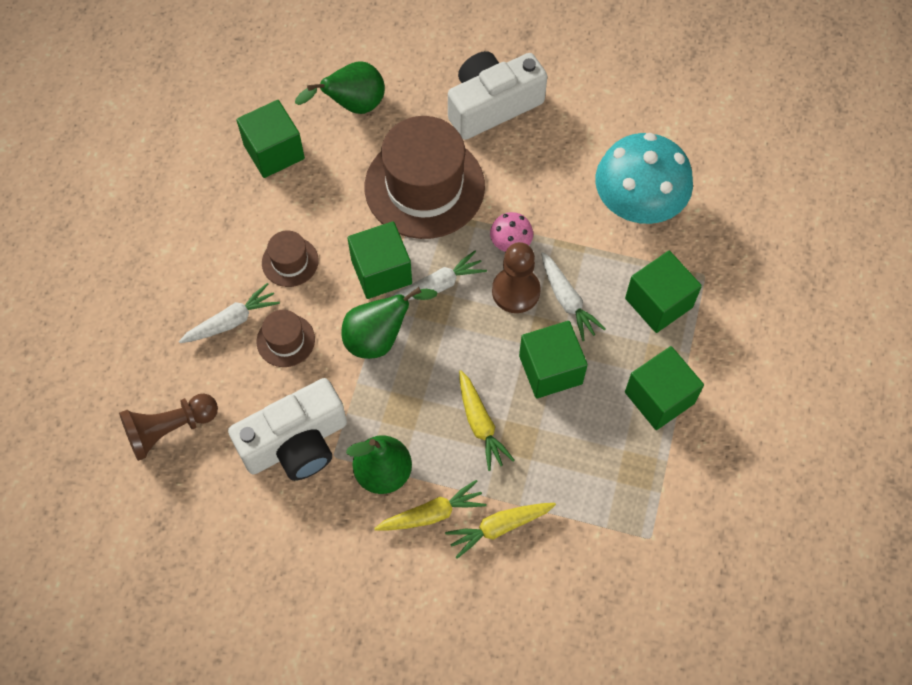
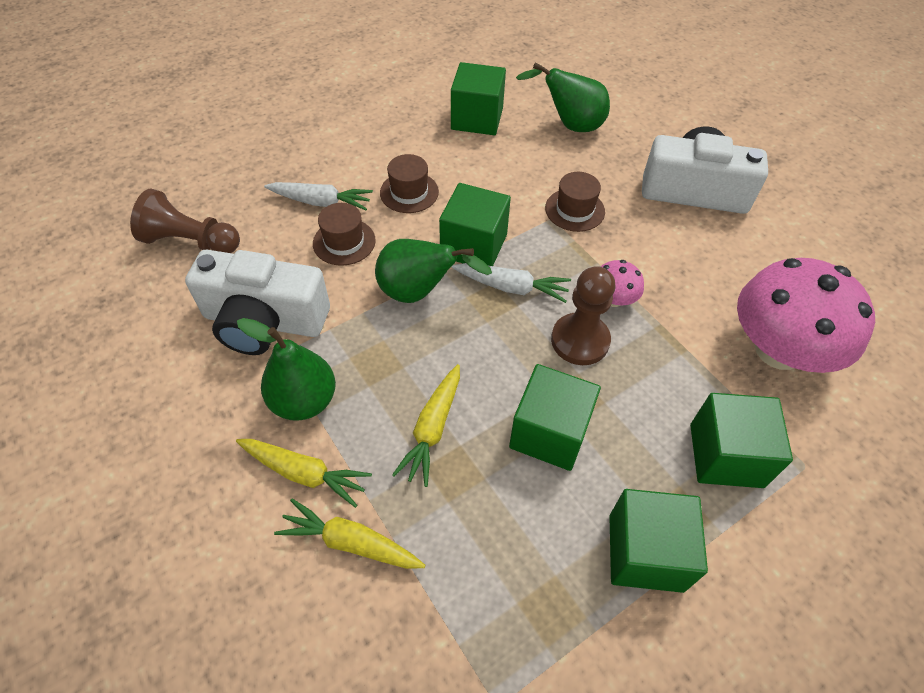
camera: 40 degrees right, 10 degrees down
(424, 186) = (575, 210): brown hat -> brown hat, size x0.46
(567, 300) = (625, 383): white carrot -> none
(638, 203) = (778, 349): turquoise mushroom -> pink mushroom

